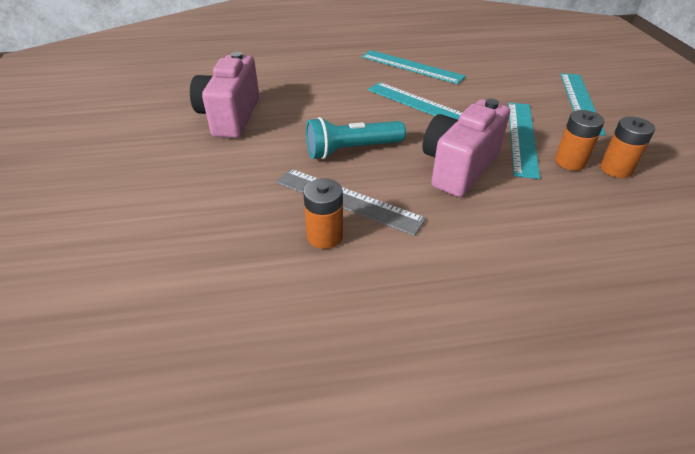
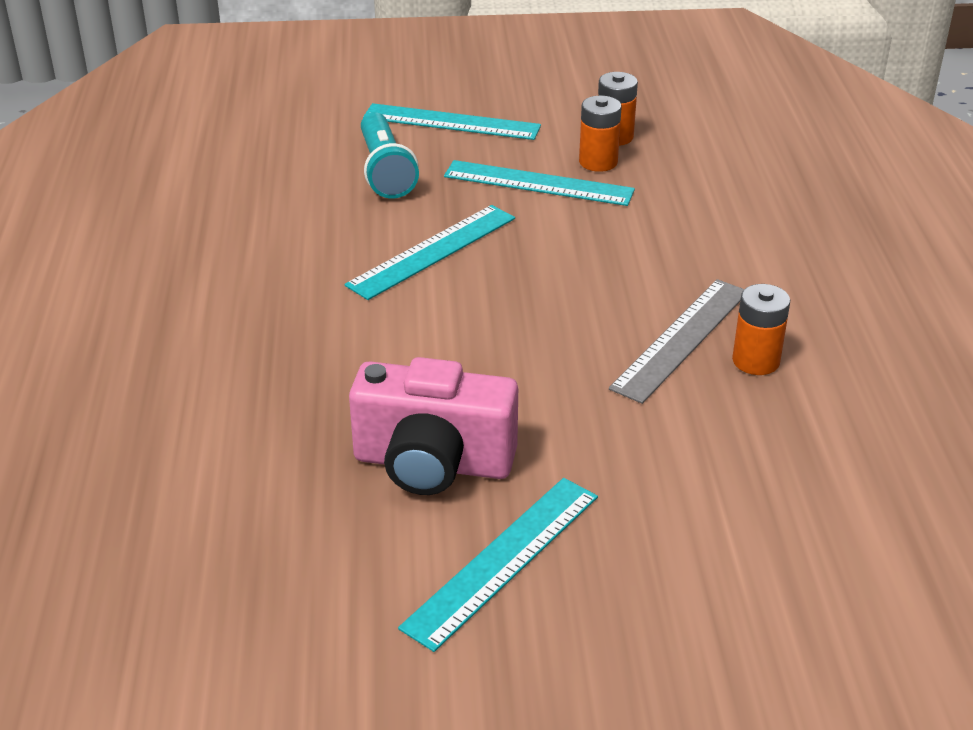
camera: 85 degrees left, 5 degrees down
(352, 150) = (558, 328): turquoise flashlight -> turquoise flashlight (385, 171)
(411, 66) = (289, 246): turquoise ruler -> turquoise ruler (502, 560)
(459, 167) = (606, 242): pink camera -> none

